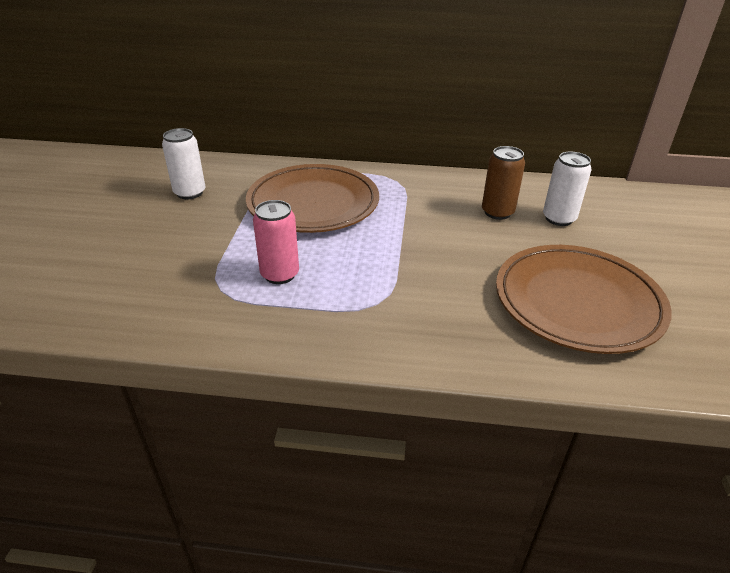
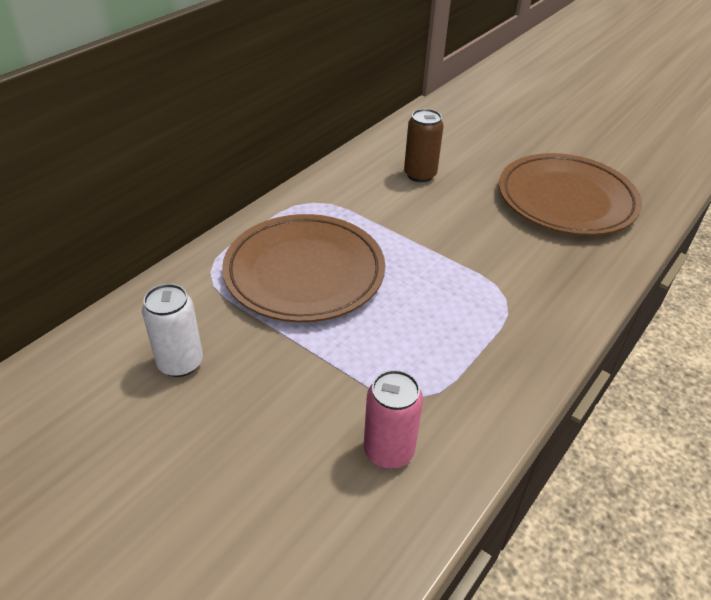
camera: 60 degrees left, 5 degrees up
(280, 274) = (419, 344): pink can -> pink can (388, 451)
(559, 218) = (454, 152): white can -> none

